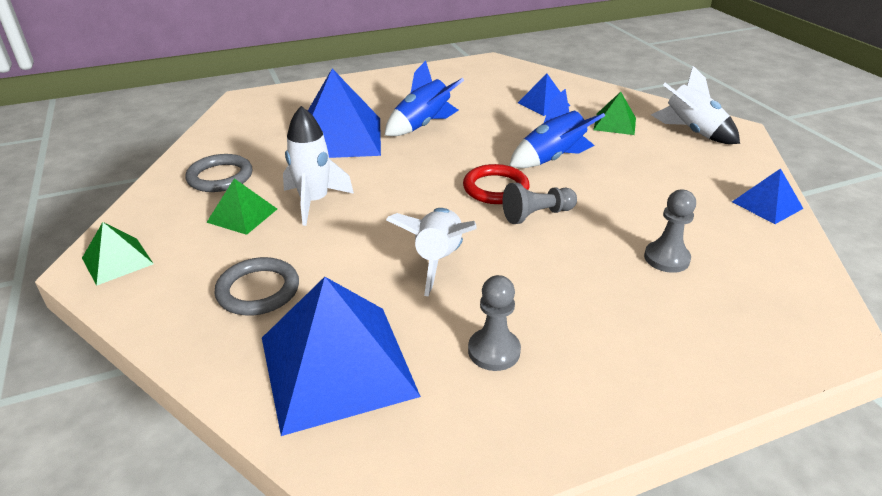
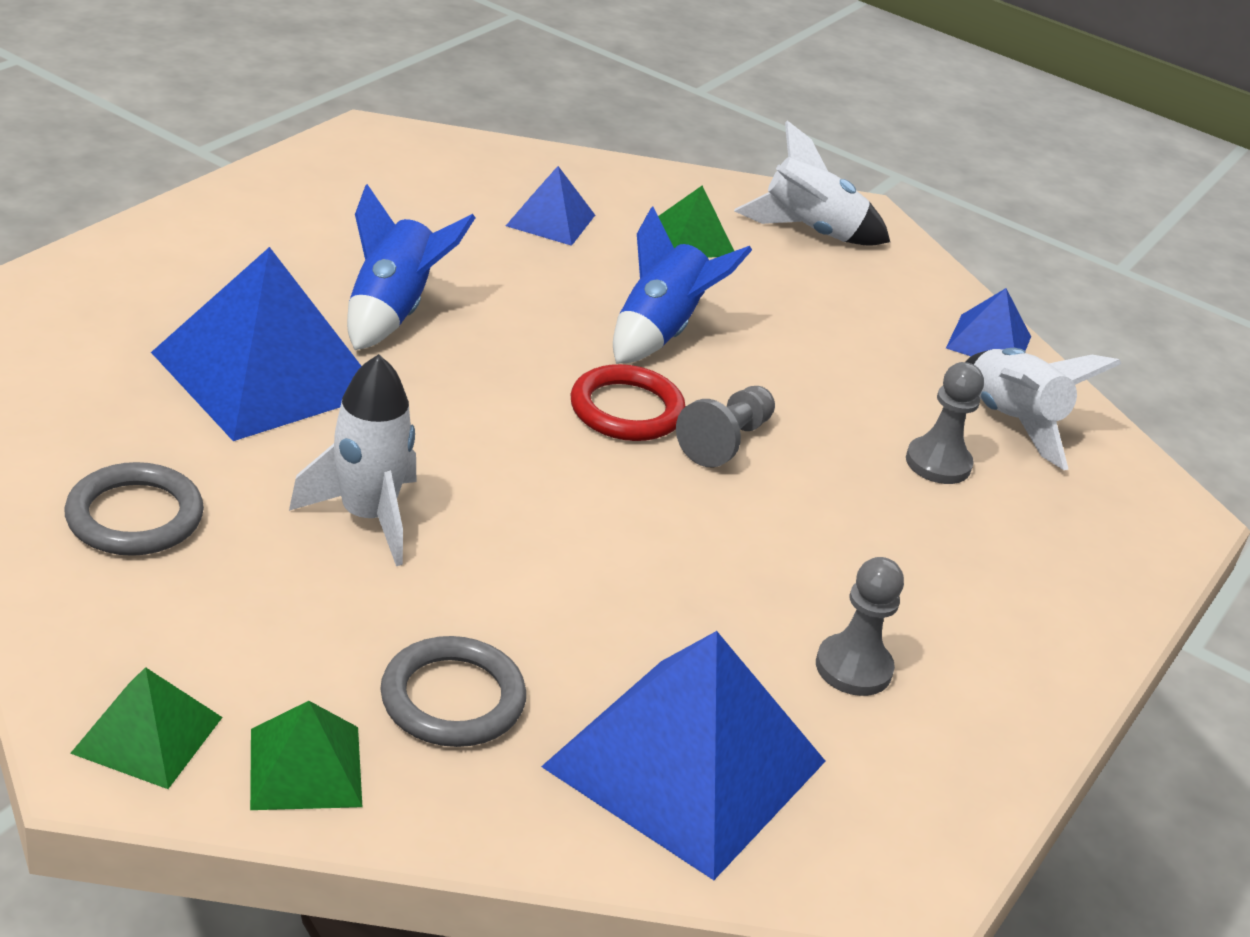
camera: 40 degrees left, 0 degrees up
(242, 215) = (271, 579): green pyramid -> green pyramid (305, 767)
(438, 260) = (661, 559): white rocket -> white rocket (1012, 423)

